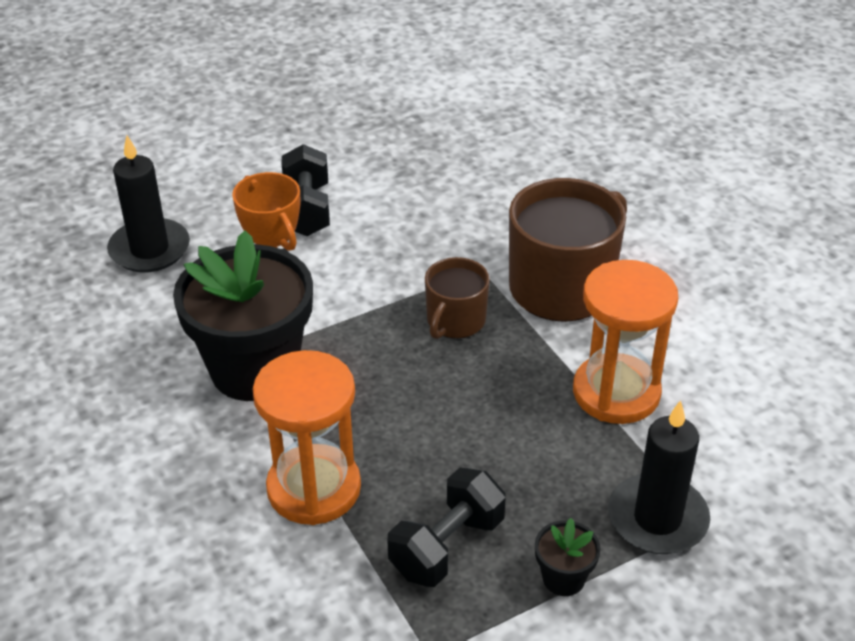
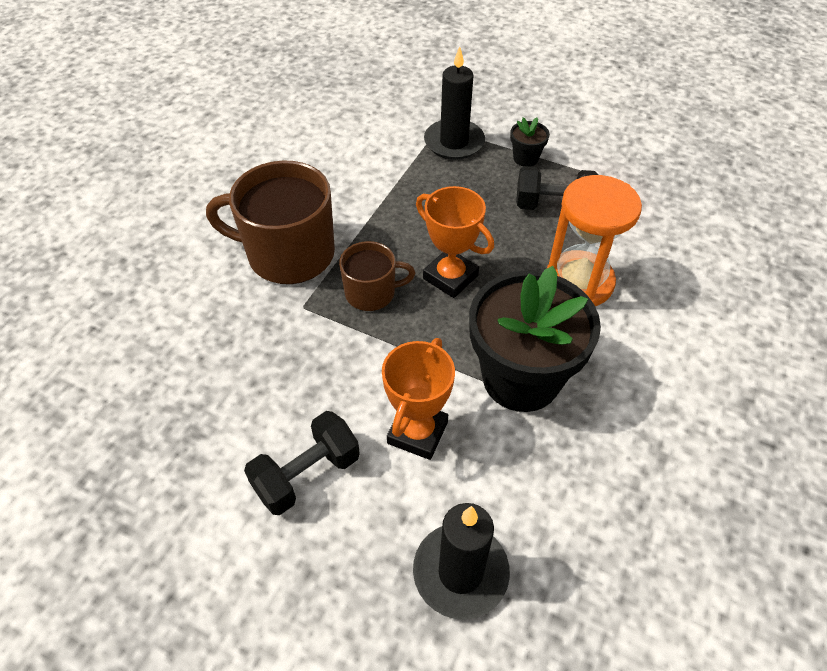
camera: 125 degrees left, 10 degrees up
(421, 387) = (450, 277): none -> orange trophy
(616, 392) = (373, 190): orange hourglass -> none

